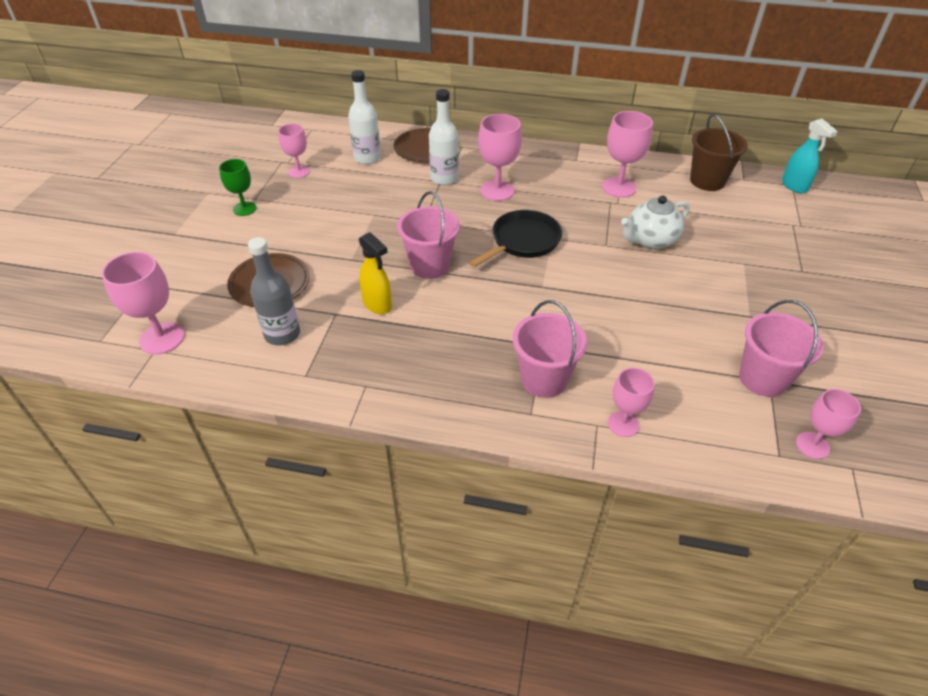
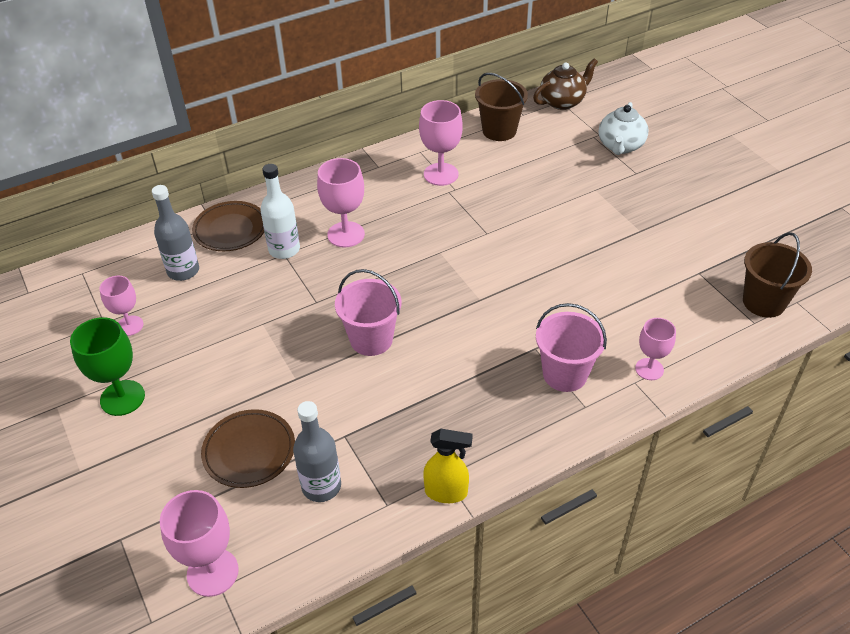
camera: 40 degrees left, 0 degrees up
(244, 209) = (122, 398): green goblet -> green goblet, size x1.54
(367, 158) = (183, 271): white bottle -> grey bottle
(377, 305) = (370, 403): yellow spray bottle -> yellow spray bottle (446, 492)
(523, 241) = (421, 269): black pan -> none
(650, 240) = (513, 209): white teapot -> white teapot (620, 146)
(763, 378) = (693, 274): pink bucket -> none
(794, 186) = (563, 102): turquoise spray bottle -> brown teapot
(812, 445) = (764, 302): pink goblet -> brown bucket

